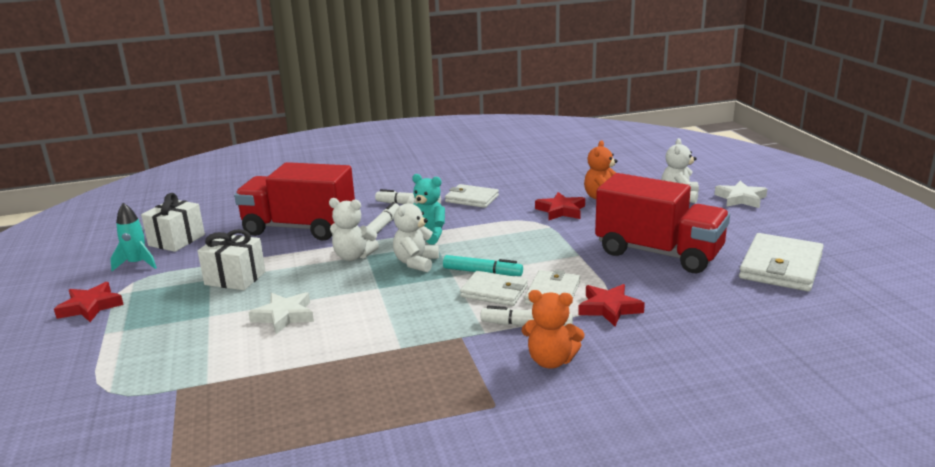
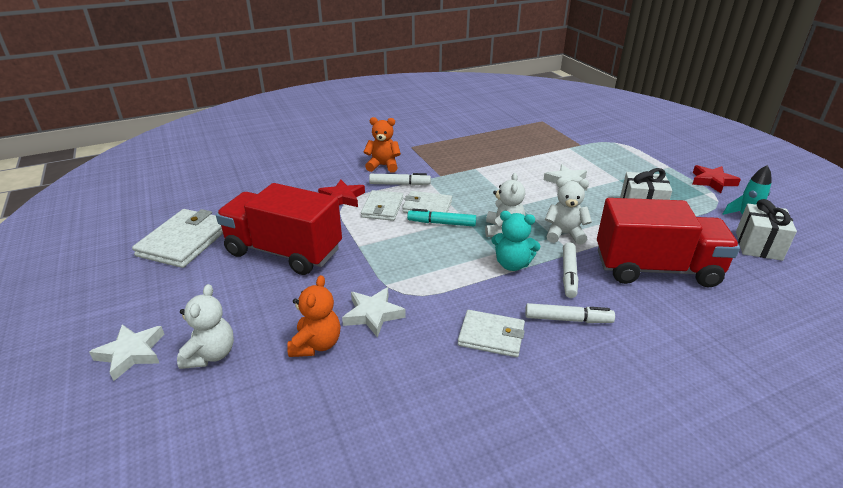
camera: 170 degrees right, 10 degrees up
(561, 211) = (373, 314): red star -> white star

